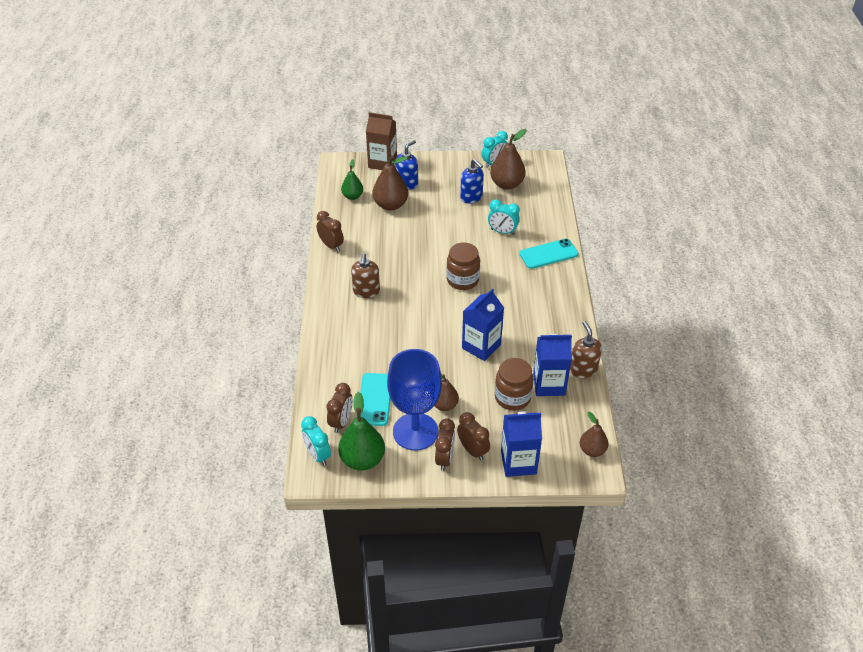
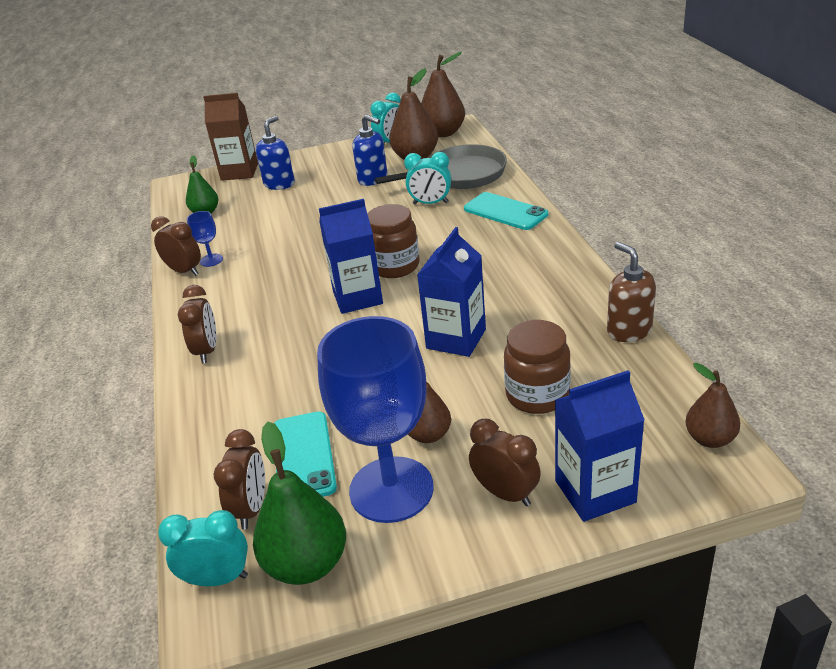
camera: 10 degrees left, 10 degrees down
(318, 455) = (218, 579): turquoise clock -> turquoise clock turned 135 degrees clockwise
(349, 241) = (211, 260): none -> blue goblet
(366, 291) = (251, 312): brown soap dispenser -> none
(390, 205) = (262, 210): brown pear -> brown pear (443, 133)
(444, 459) = (460, 521): brown clock -> brown clock (207, 351)
(531, 211) = (460, 175): none -> grey pan
(548, 254) = (505, 212): turquoise phone -> turquoise phone turned 75 degrees clockwise
(549, 384) = (587, 363): blue carton -> blue carton (357, 297)

